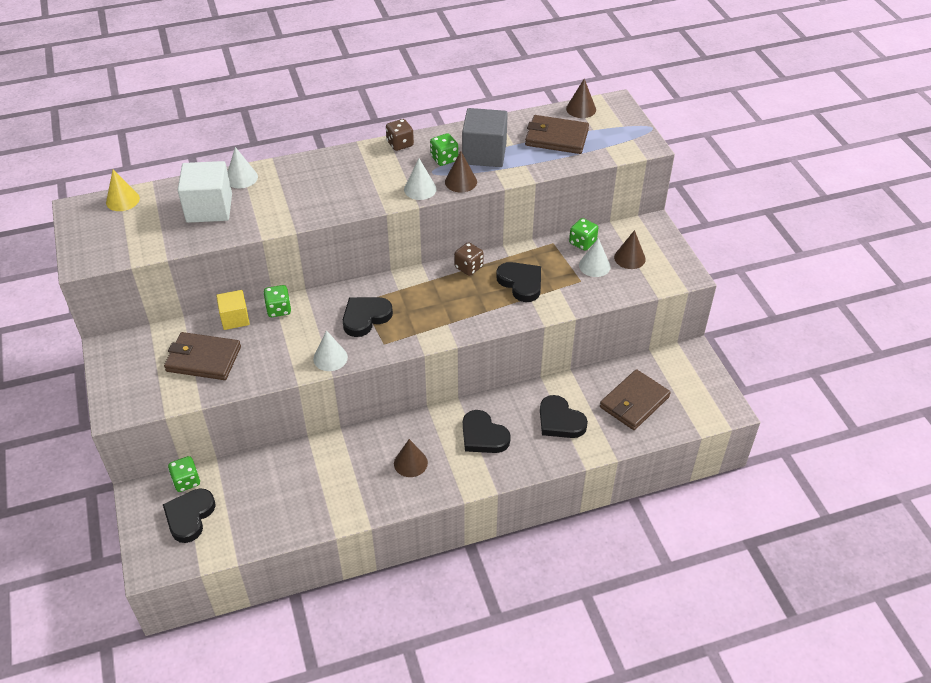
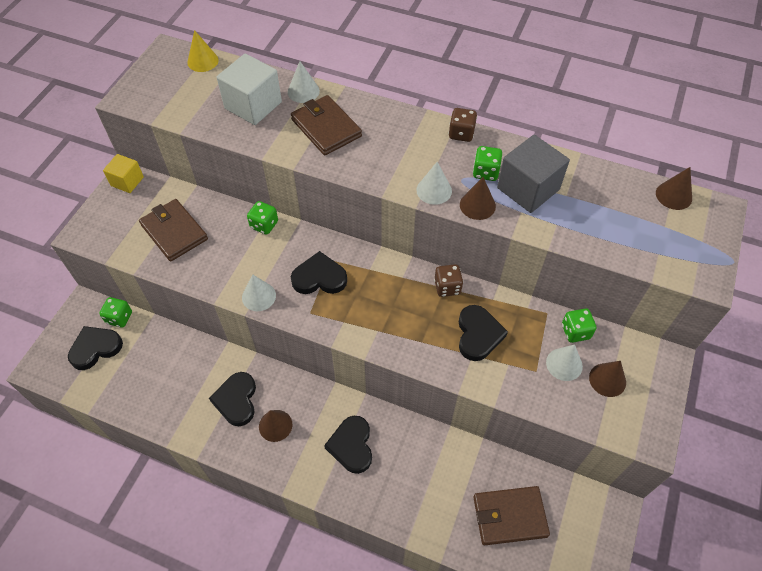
camera: 40 degrees right, 10 degrees up
(235, 318) = (227, 211): yellow cube -> yellow cube (127, 181)
(556, 138) = (616, 213): brown wallet -> brown wallet (326, 128)
(560, 421) = (427, 482): black heart -> black heart (236, 400)

